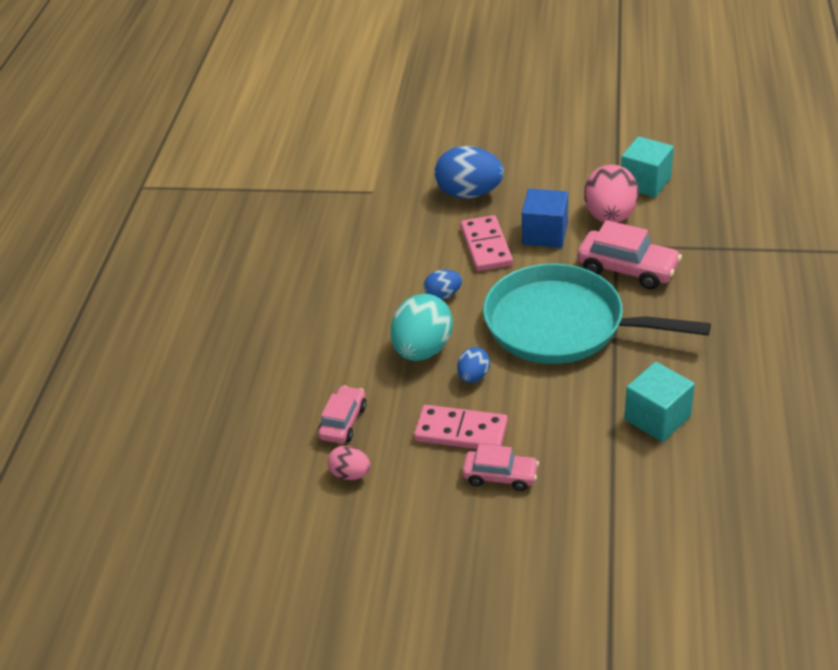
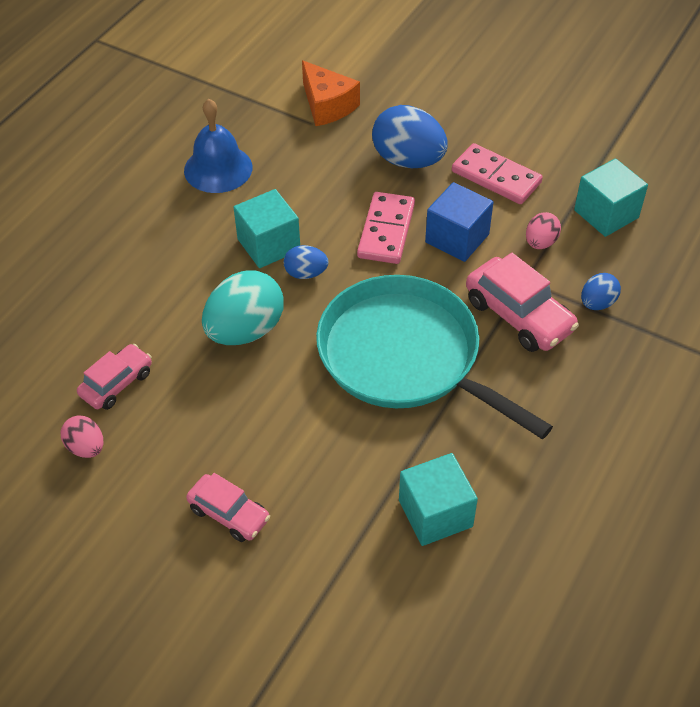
camera: 20 degrees right, 10 degrees up
(317, 246) = (218, 168): none -> blue bell
(376, 176) = (327, 105): none -> orange cheese
(398, 286) = (269, 245): none -> turquoise cube
(461, 432) = (223, 443): pink domino -> pink domino (496, 177)
(473, 376) = (276, 383): blue egg -> blue egg (597, 303)
(610, 216) = (540, 242): pink egg -> pink egg, size x0.52

